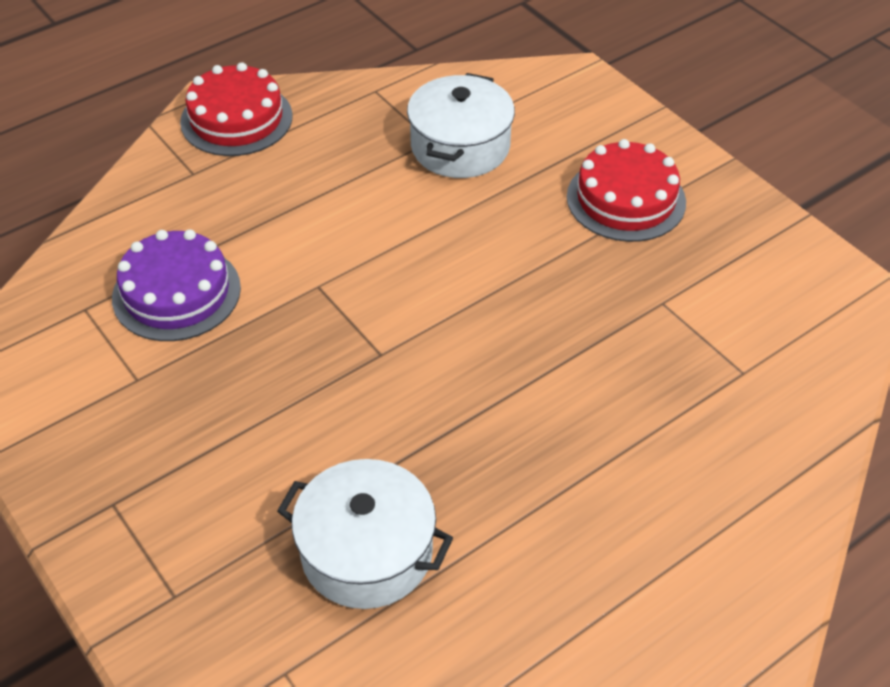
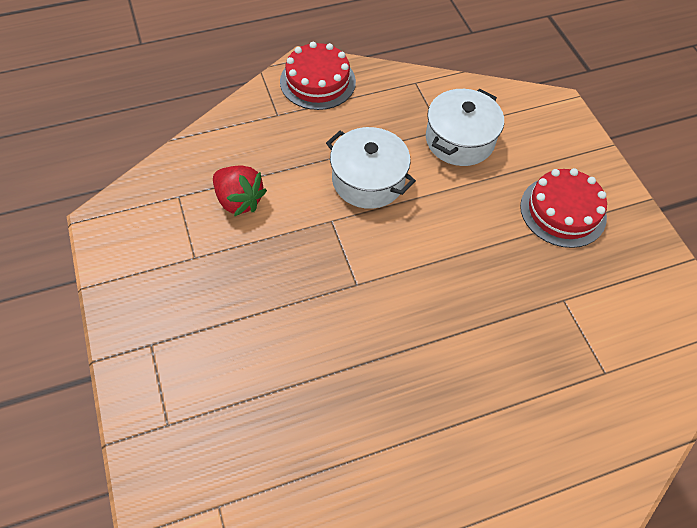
camera: 15 degrees right, 10 degrees up
(176, 293) = (239, 200): purple cake -> red strawberry
(366, 552) = (300, 433): white pot -> white pot (368, 180)

